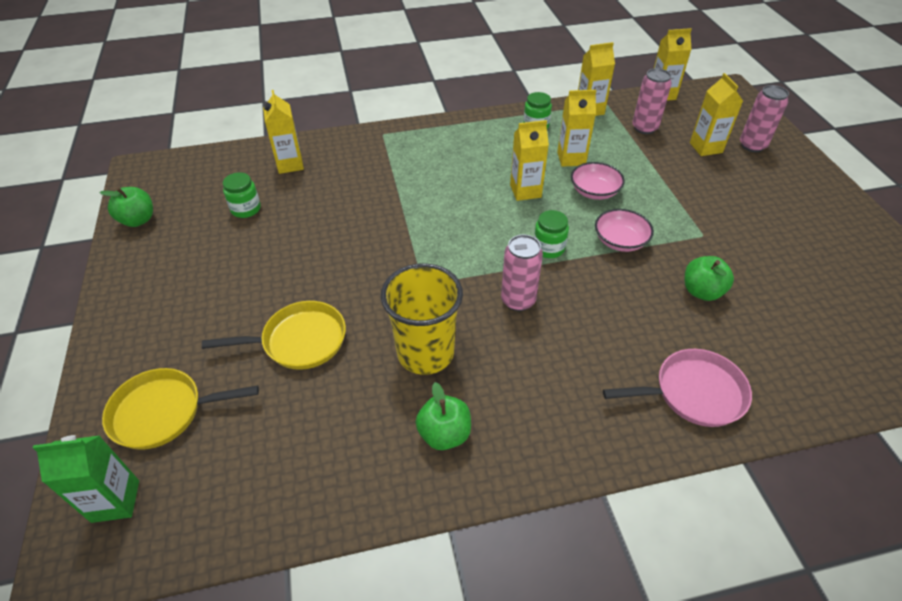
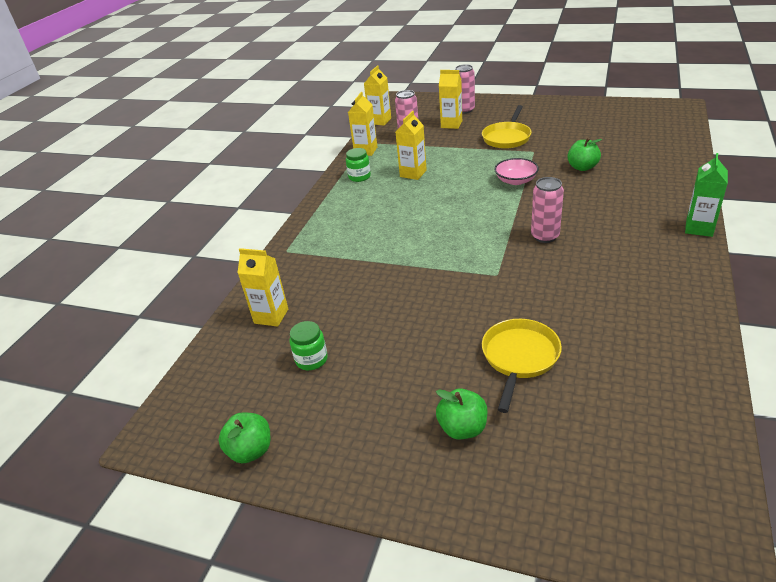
camera: 55 degrees left, 10 degrees down
(115, 501) = (656, 520): green carton -> green carton (699, 228)
(164, 412) = (560, 467): yellow pan -> yellow pan (507, 137)
(425, 353) = (572, 292): yellow cup -> none
(444, 434) = (656, 302): green apple -> green apple (462, 428)
(525, 191) = (431, 202): yellow carton -> none
(548, 248) = (501, 209): green jar -> none
(594, 191) = (457, 175): pink bowl -> none
(693, 393) = (663, 196): pink pan -> none

